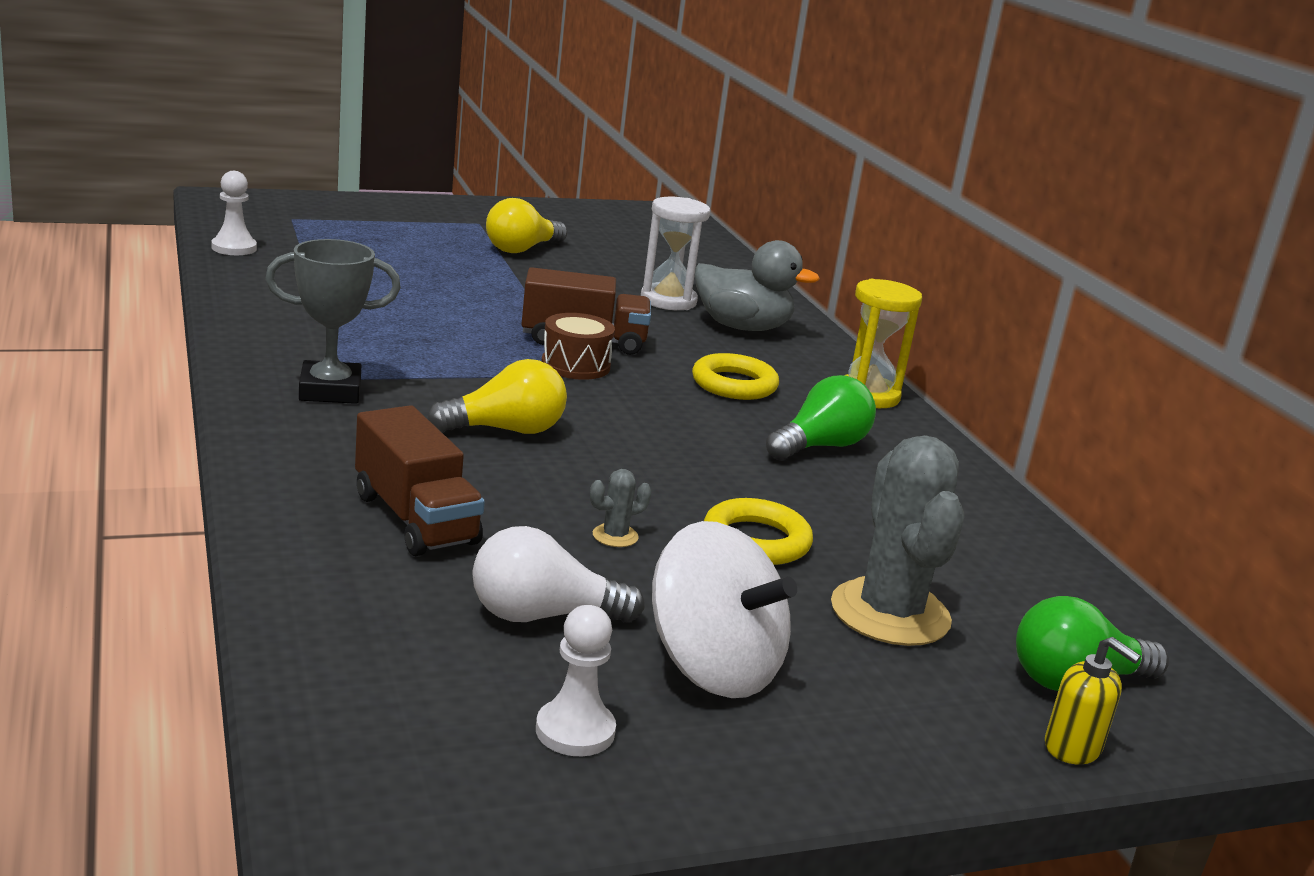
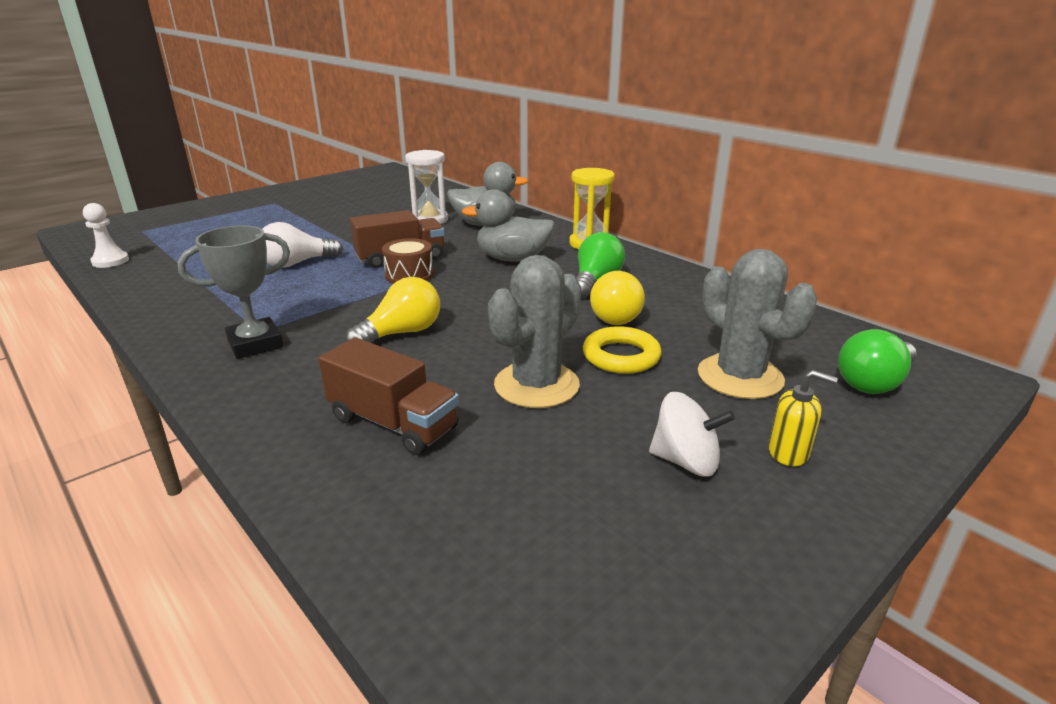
camera: 20 degrees left, 5 degrees up
(522, 249) = (315, 212): yellow light bulb -> yellow light bulb (618, 315)
(542, 615) = (545, 467): white light bulb -> white light bulb (297, 263)
(575, 731) = (653, 559): white pawn -> none
(615, 536) = (536, 385): grey cactus -> grey cactus, size x2.49
(712, 667) = (686, 461): white spinning top -> white spinning top, size x0.66
(734, 384) = (512, 259): yellow ring -> grey duck
(1073, 748) = (923, 429): yellow soap dispenser -> yellow soap dispenser (789, 453)

